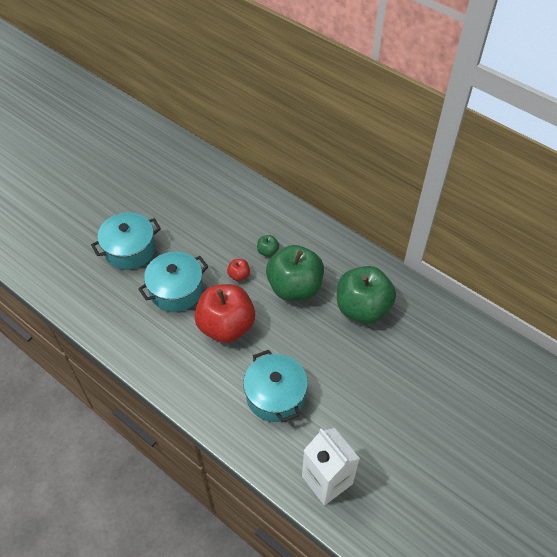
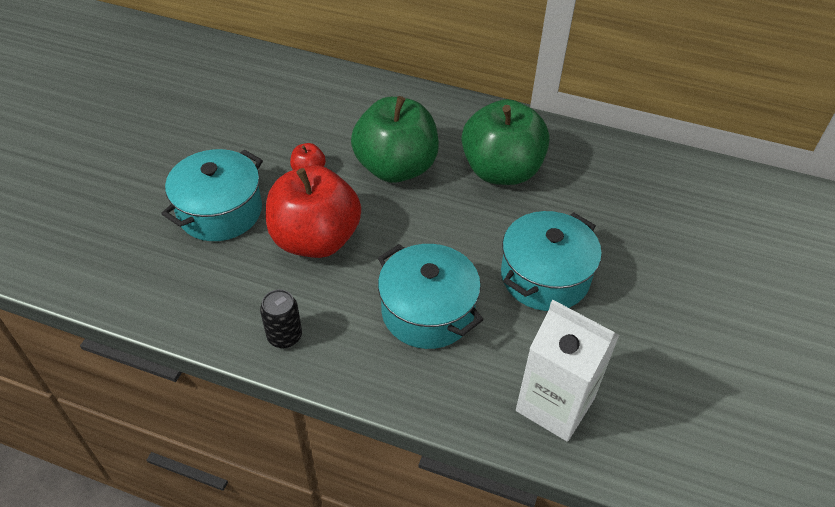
camera: 20 degrees left, 5 degrees down
(130, 250) = (127, 176): turquoise pot -> turquoise pot (545, 276)
(186, 386) = (284, 336): none -> black can
(268, 251) = (339, 133): green apple -> none

